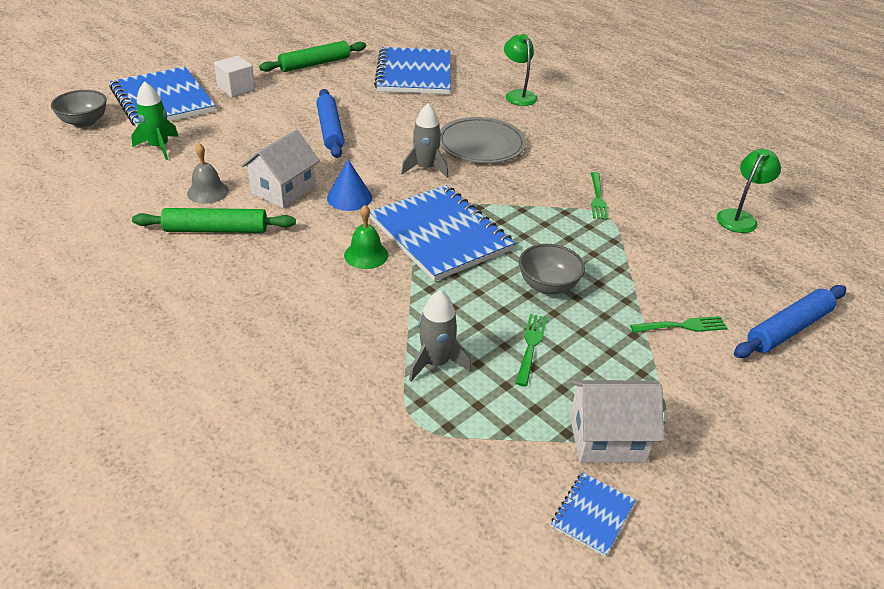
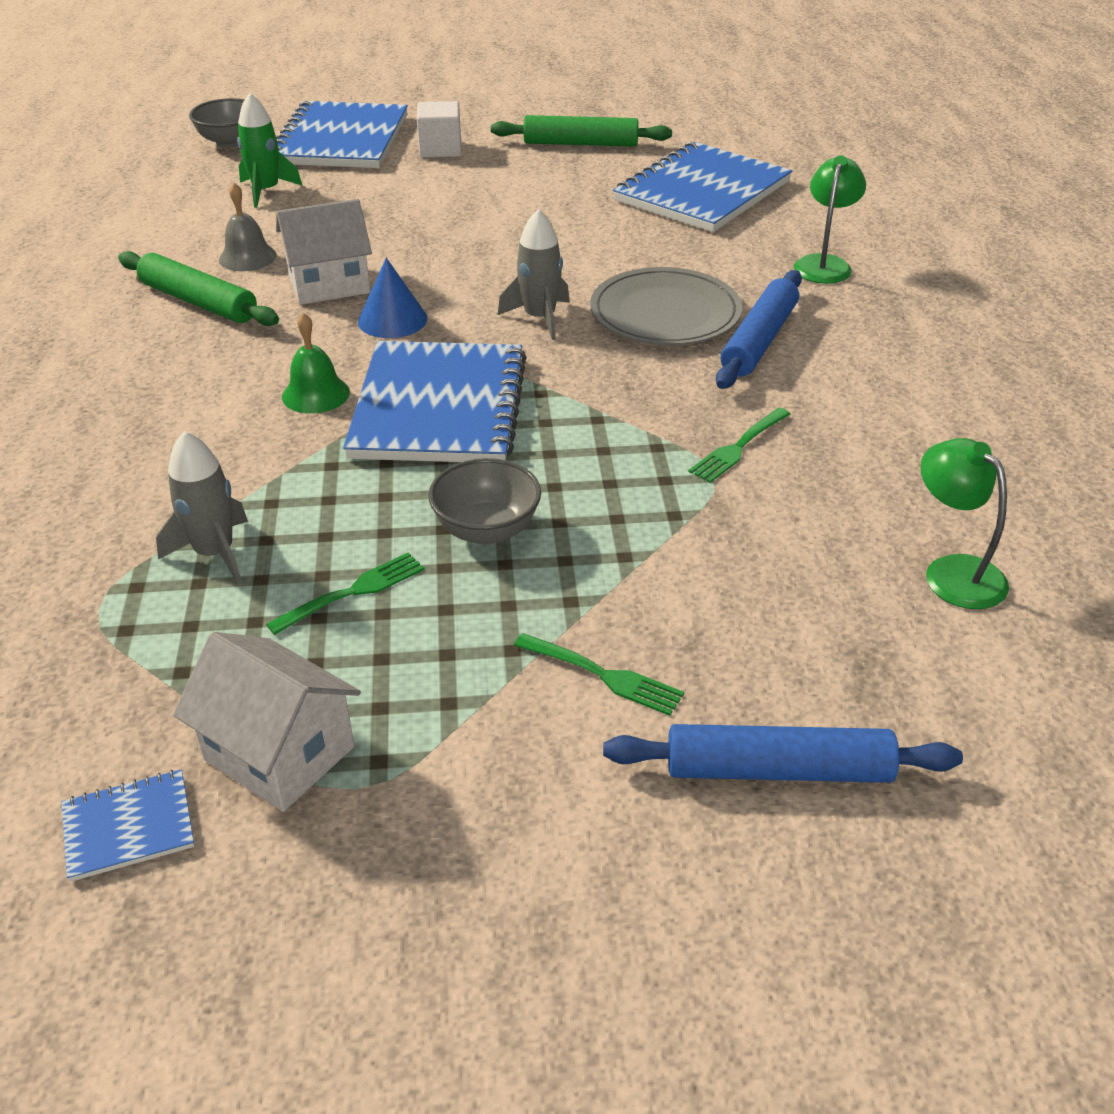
camera: 40 degrees right, 0 degrees up
(330, 130) = (485, 231): blue rolling pin -> blue rolling pin (759, 341)
(739, 217) = (953, 572): green lamp -> green lamp turned 105 degrees counterclockwise

